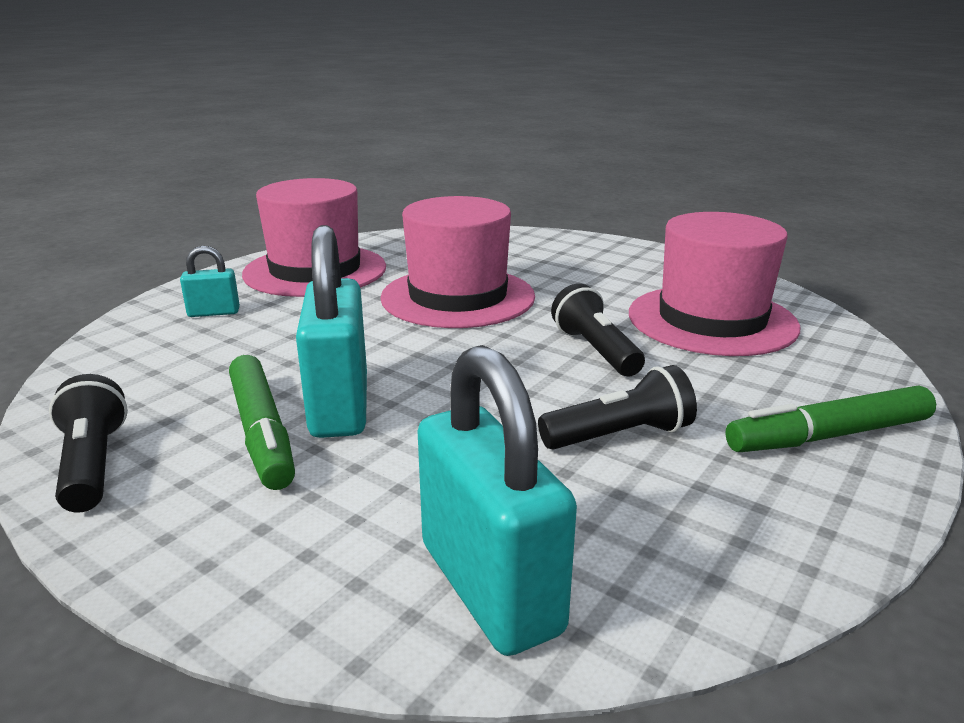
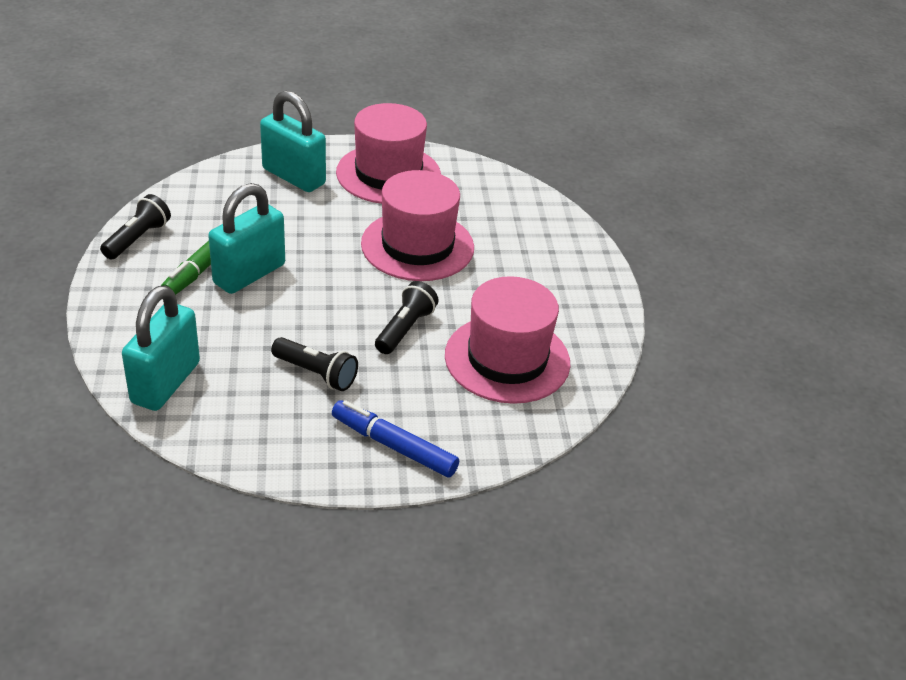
camera: 45 degrees right, 15 degrees up
(214, 312) = (294, 176): turquoise padlock -> turquoise padlock, size x2.06
(828, 436) = (394, 446): green marker -> blue marker

